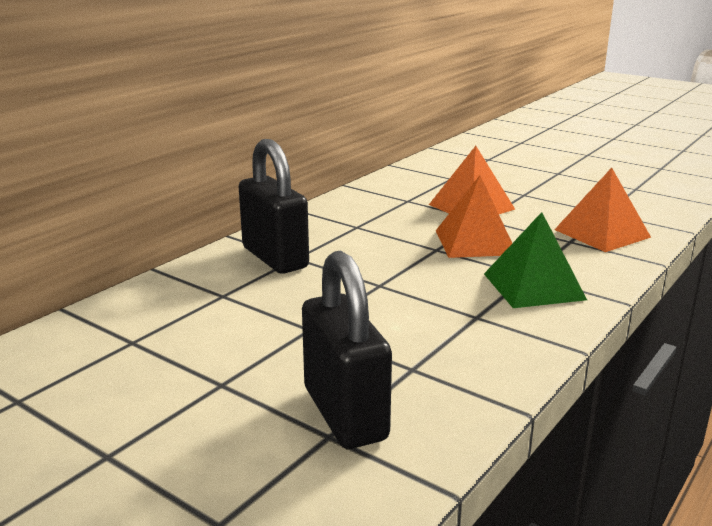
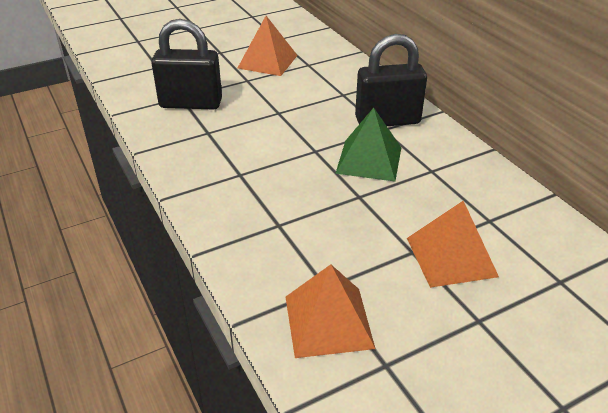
camera: 115 degrees right, 15 degrees up
(475, 242) = (359, 222): orange pyramid -> orange pyramid (268, 61)
(533, 286) = (257, 218): green pyramid -> green pyramid (369, 160)

